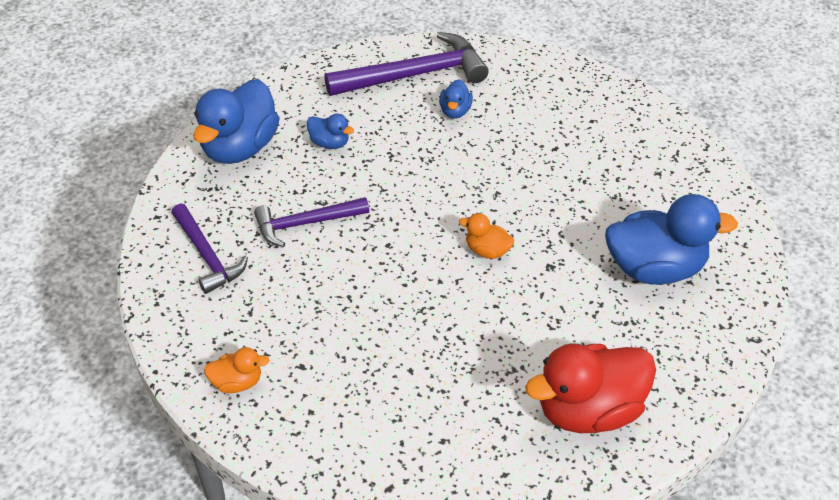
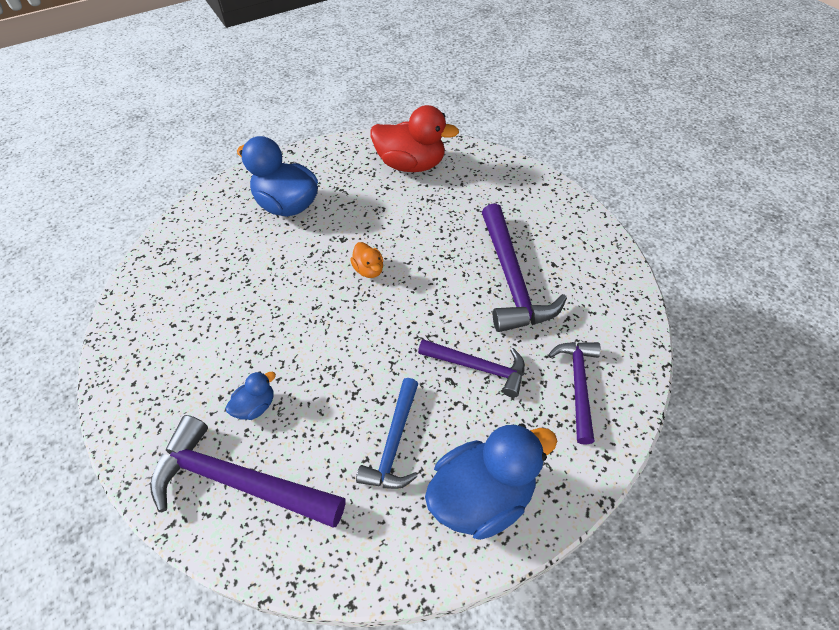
camera: 140 degrees left, 5 degrees up
(237, 382) = (603, 275): orange duck -> none
(329, 143) = (394, 443): blue duck -> blue hammer
(335, 321) = (511, 279): none -> purple hammer

